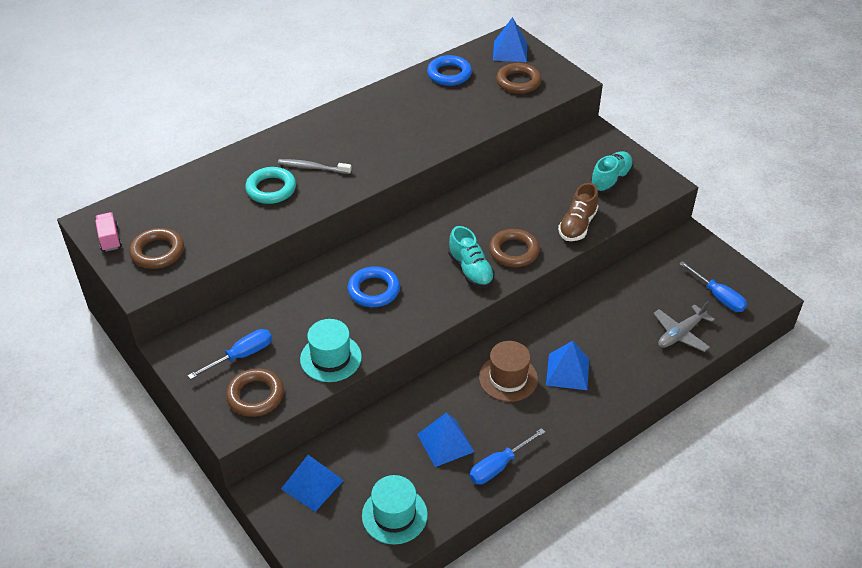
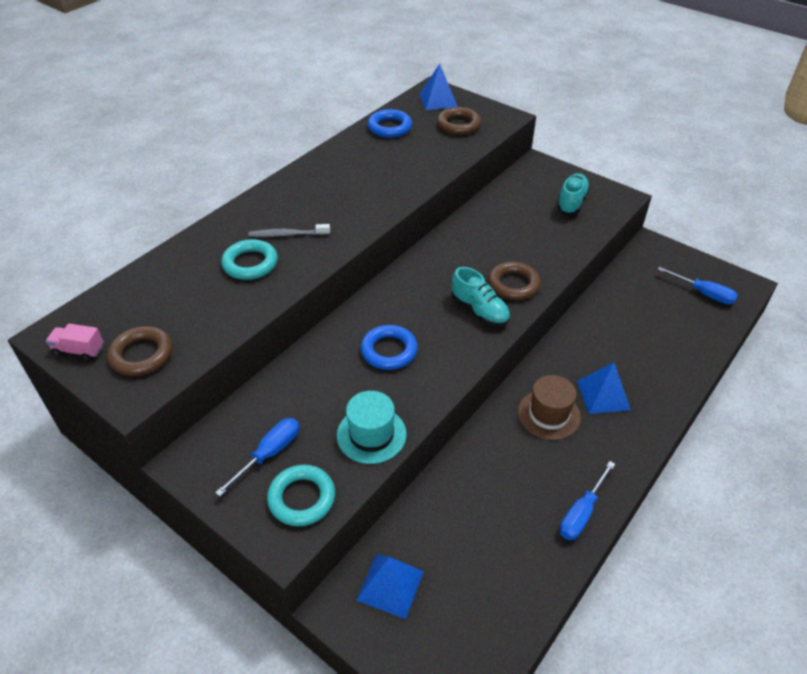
camera: 15 degrees left, 0 degrees up
(110, 239) = (79, 350): pink truck -> pink truck turned 45 degrees counterclockwise
(255, 396) = (302, 498): brown ring -> turquoise ring
(394, 515) = (496, 599): turquoise hat -> none
(445, 443) = (516, 500): blue pyramid -> none
(577, 225) = (562, 248): brown shoe -> none
(680, 334) = (689, 335): grey plane -> none

